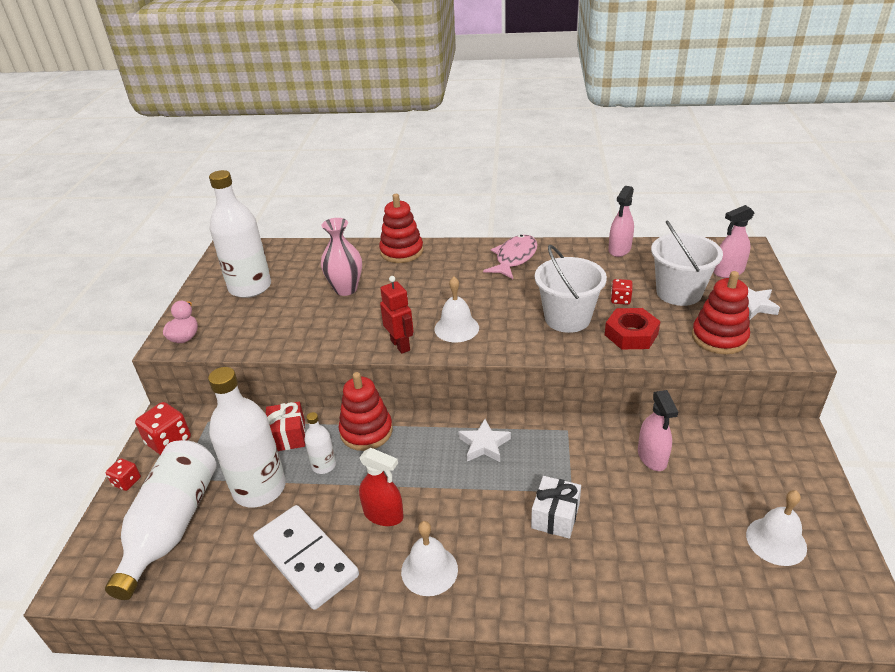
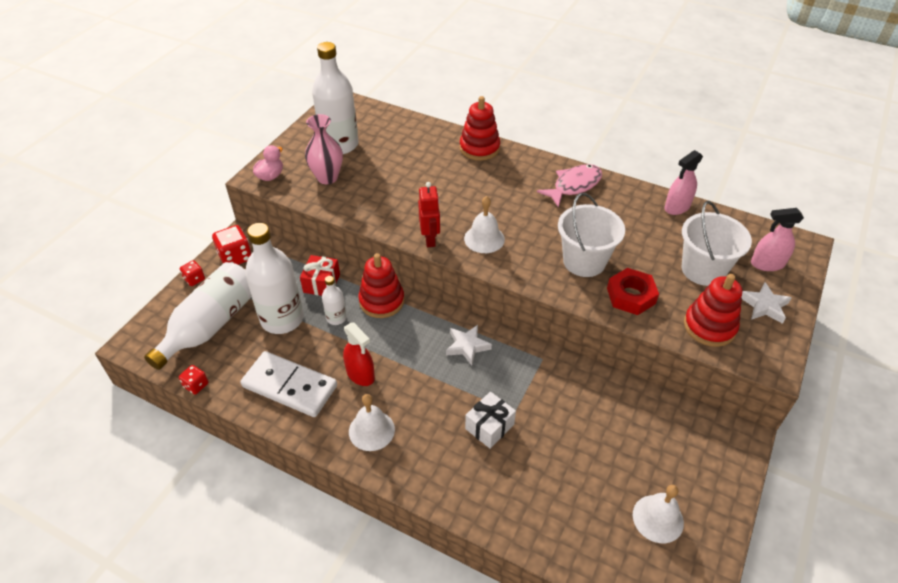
camera: 20 degrees right, 10 degrees up
(306, 558) = (290, 386): white domino -> white domino turned 45 degrees counterclockwise
(346, 289) = (414, 171): pink vase -> pink vase (327, 177)
(620, 300) = (643, 259): red dice -> red dice (196, 385)
(652, 457) = (599, 409): pink spray bottle -> none

